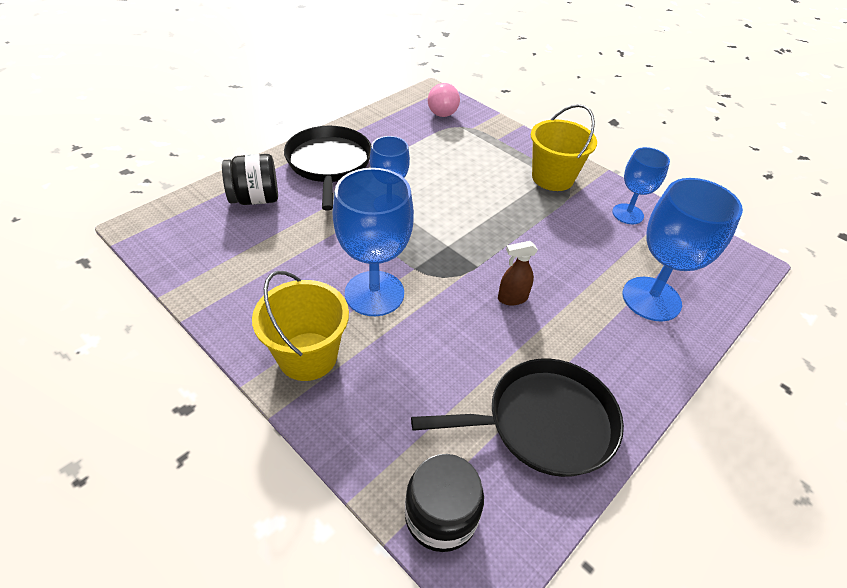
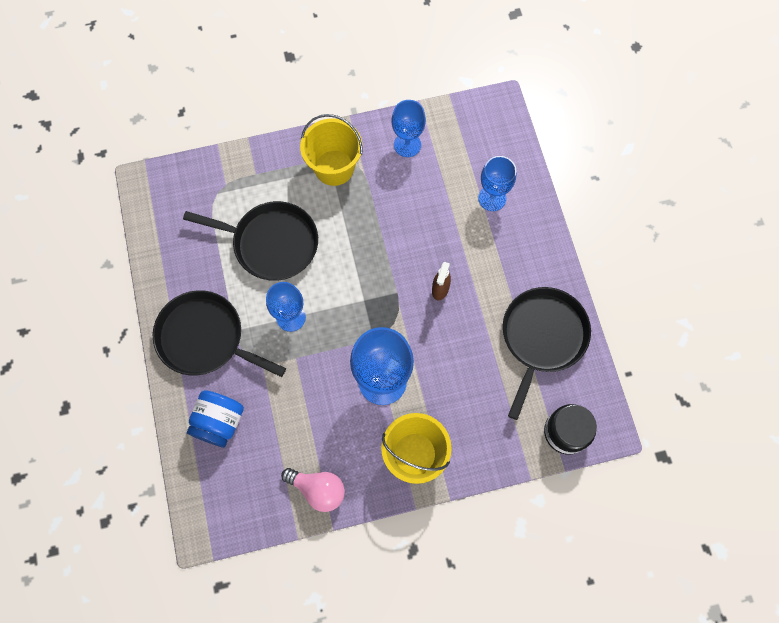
camera: 55 degrees left, 25 degrees up
(255, 199) = (219, 422): black jar -> blue jar
(441, 110) = (181, 194): pink light bulb -> pink light bulb (318, 489)
(447, 168) = (271, 243): none -> black pan
(651, 299) = (492, 198): blue goblet -> blue goblet, size x0.62

